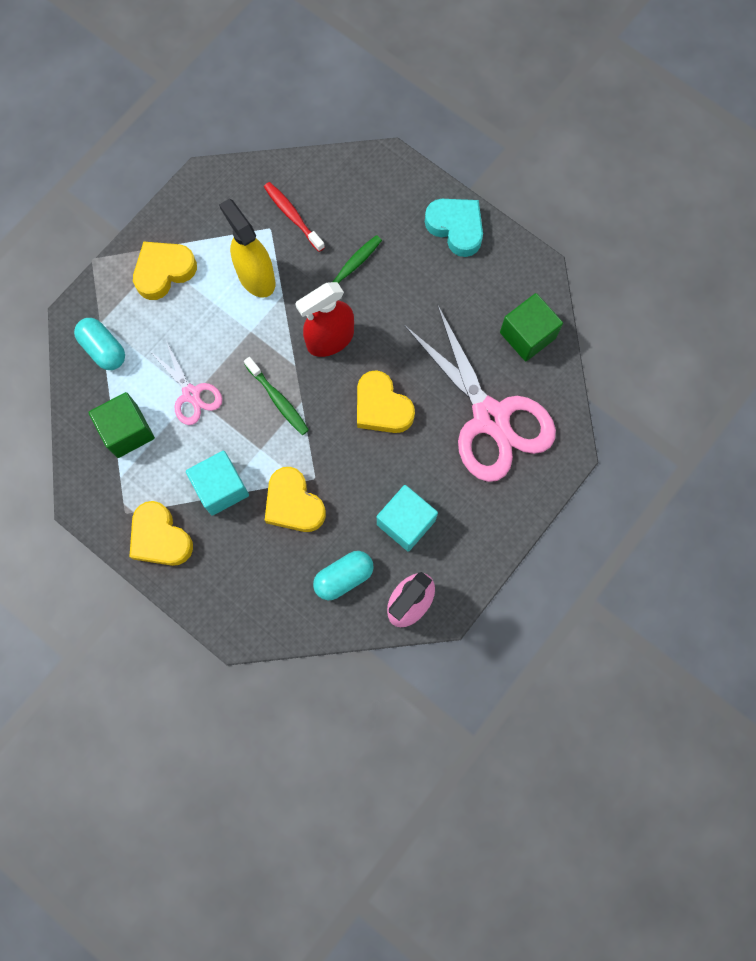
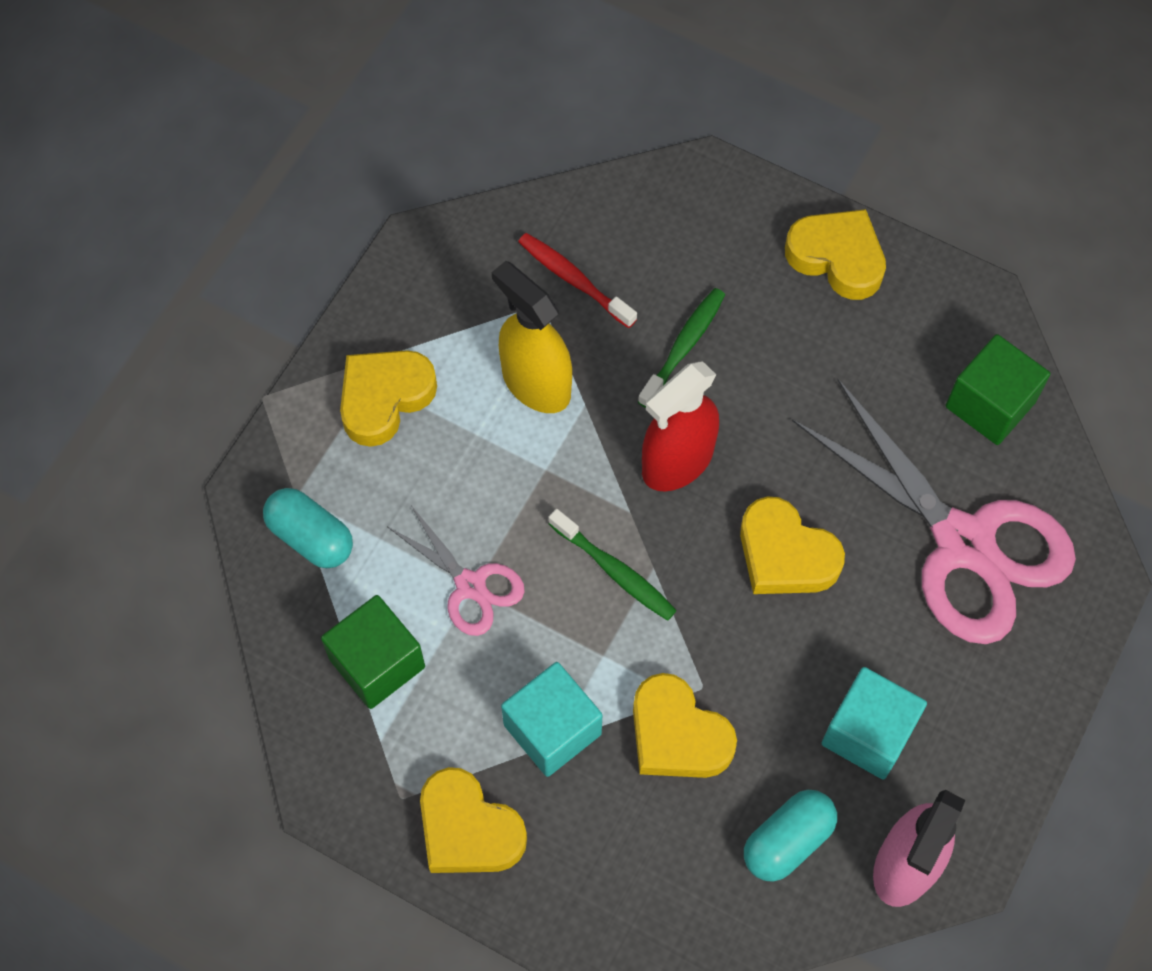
camera: 10 degrees left, 10 degrees down
(456, 228) = (837, 258): turquoise heart -> yellow heart

